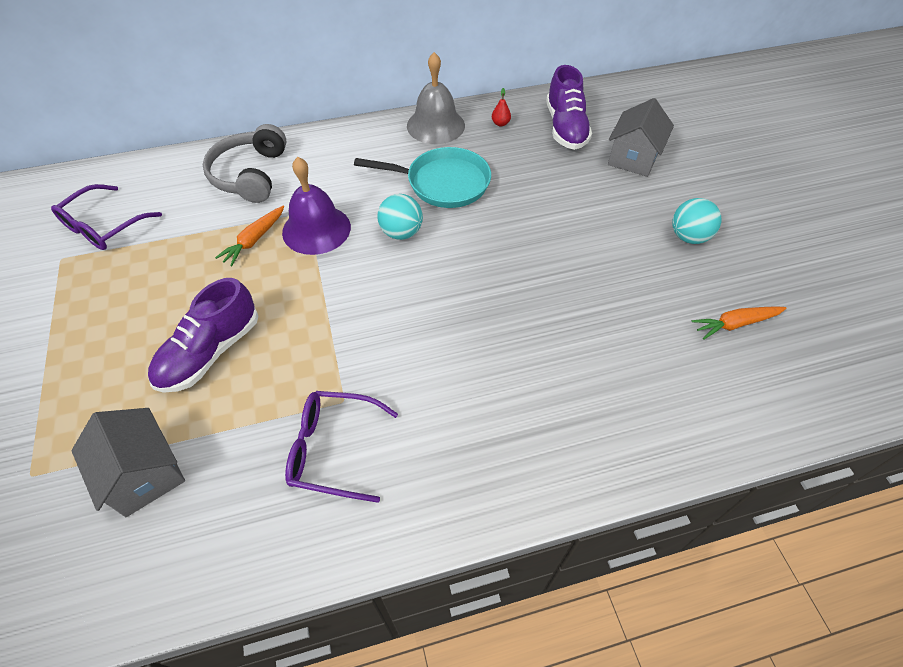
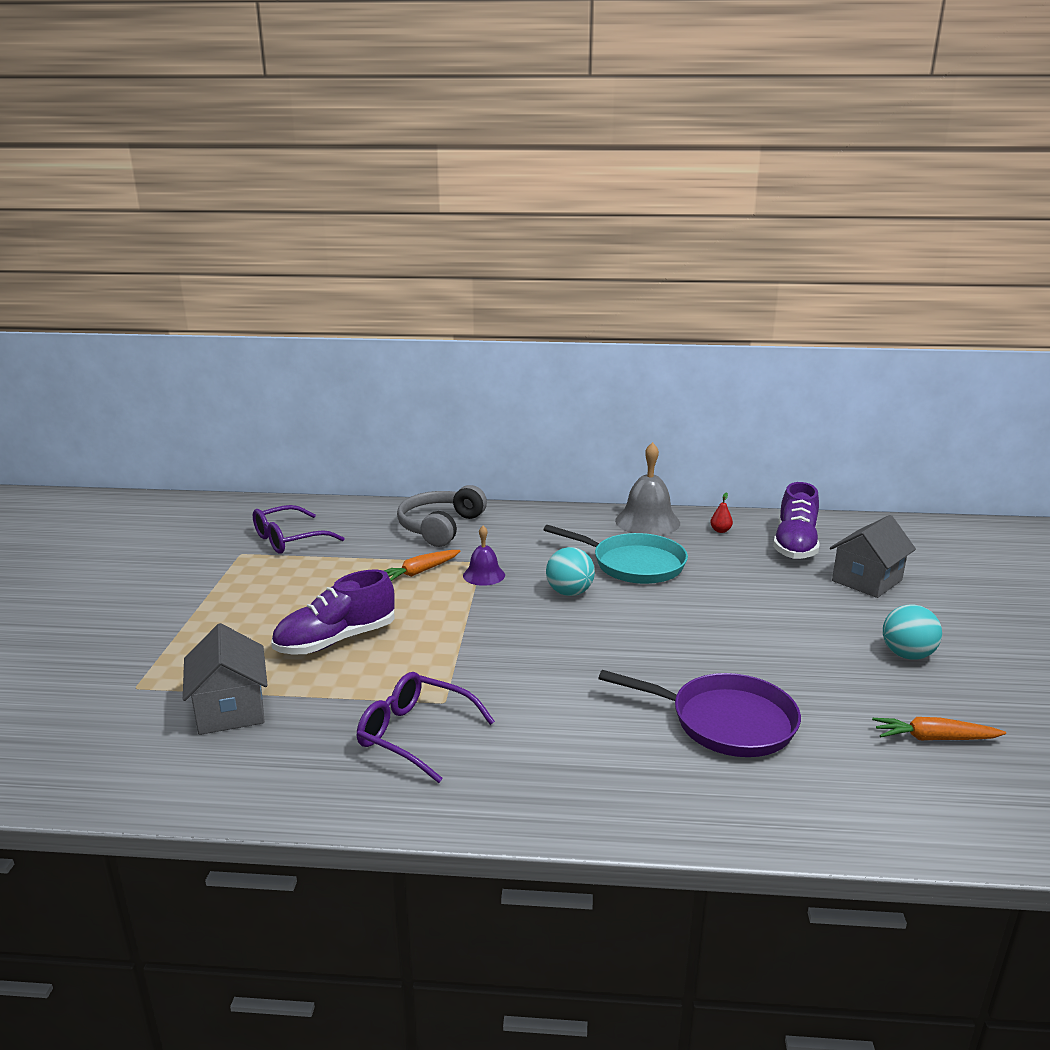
camera: 20 degrees right, 30 degrees down
(316, 229) = (484, 575): purple bell -> purple bell, size x0.58
(582, 353) = (725, 722): none -> purple pan

